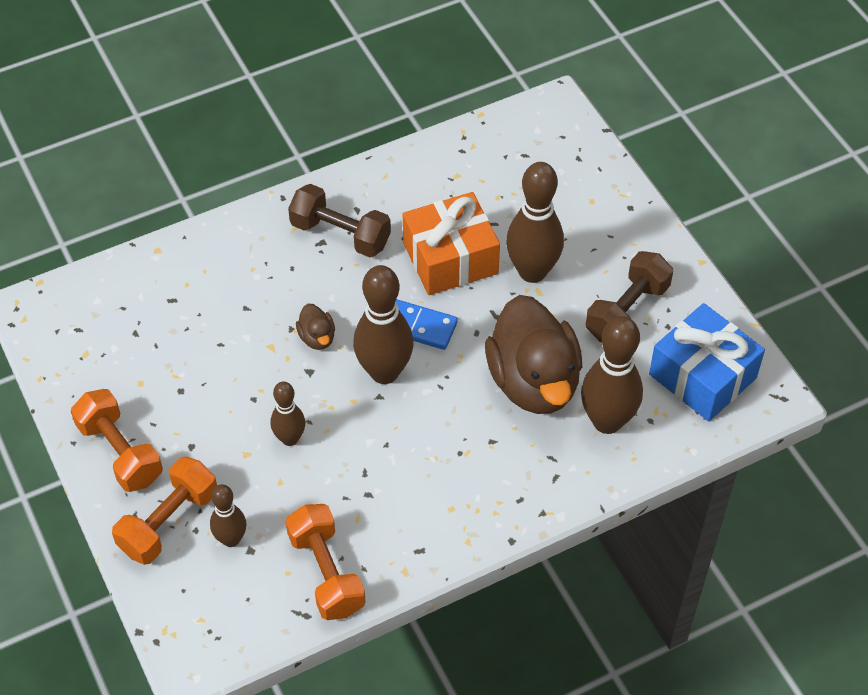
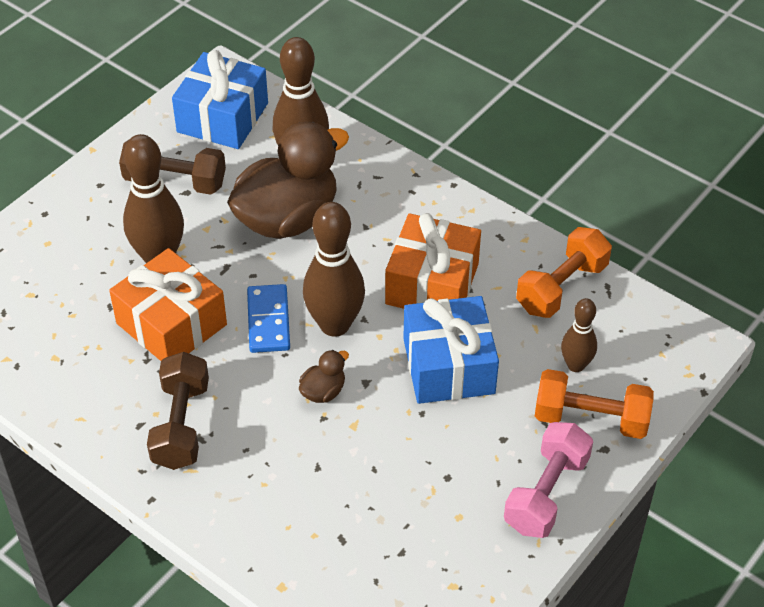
camera: 115 degrees left, 5 degrees down
(120, 452) = (546, 493): orange dumbbell -> pink dumbbell
(290, 438) = (448, 366): brown bowling pin -> blue gift
(390, 466) = (432, 284): none -> orange gift

